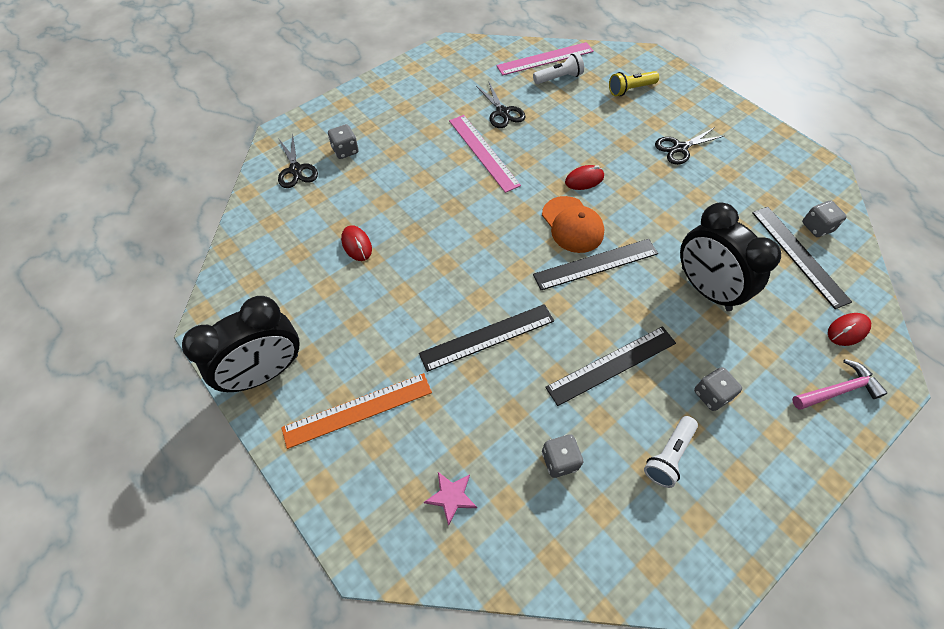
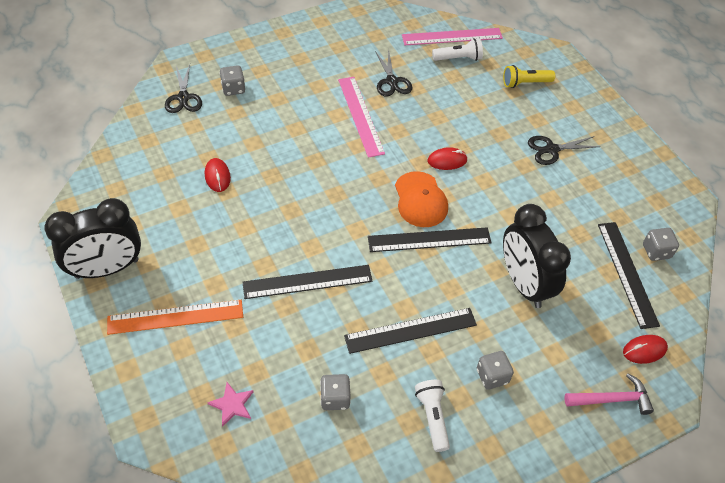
camera: 10 degrees right, 5 degrees down
(668, 455) = (432, 417): white flashlight -> white flashlight turned 120 degrees clockwise

